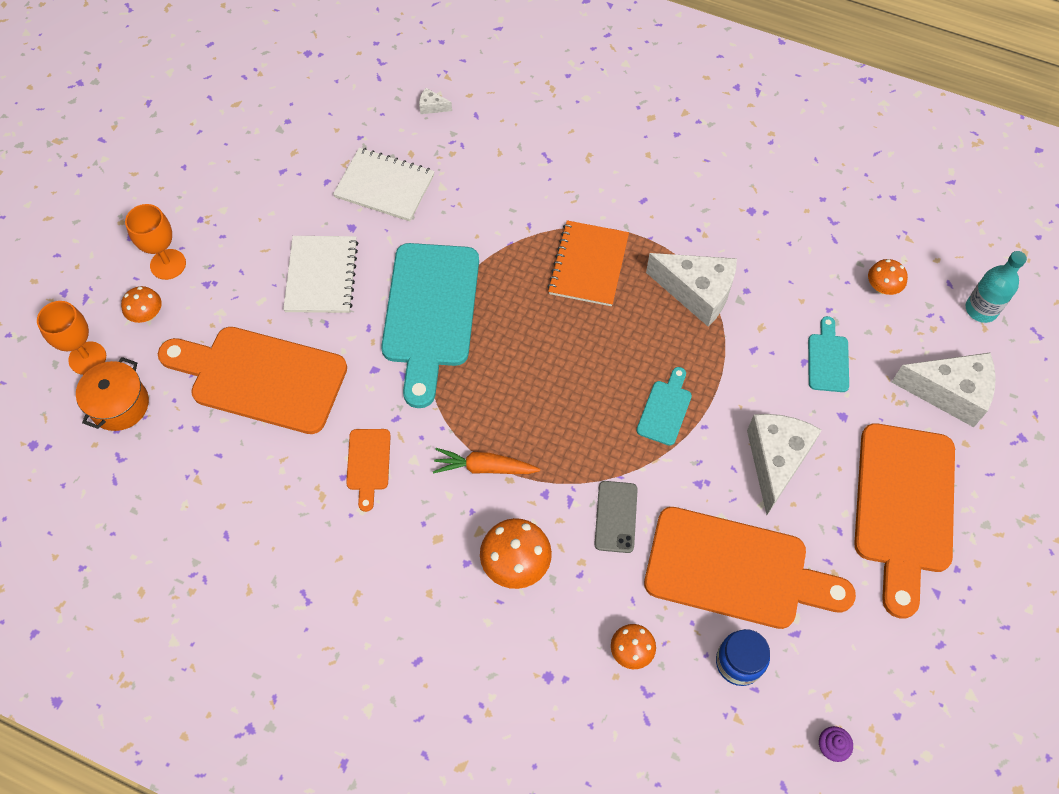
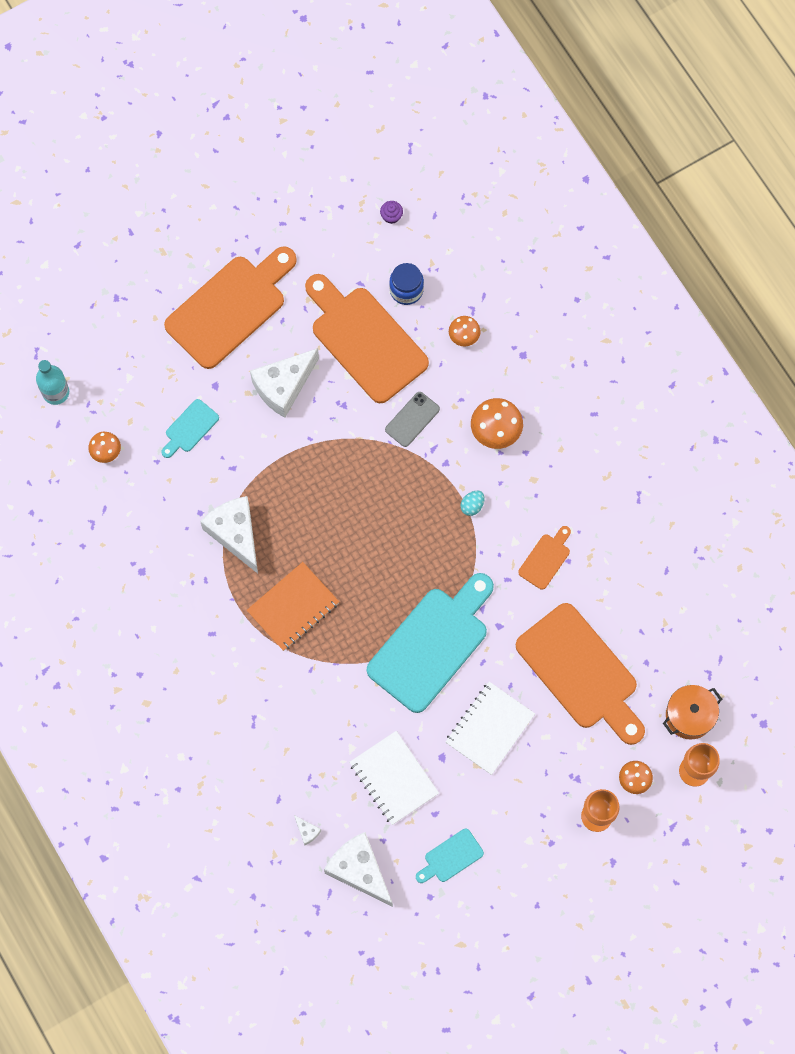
camera: 145 degrees left, 10 degrees up
(484, 467) = (472, 506): orange carrot -> turquoise egg
(665, 409) = (325, 466): turquoise cutting board -> turquoise cutting board (451, 857)
(949, 393) = (133, 354): white cheese -> white cheese (359, 870)

